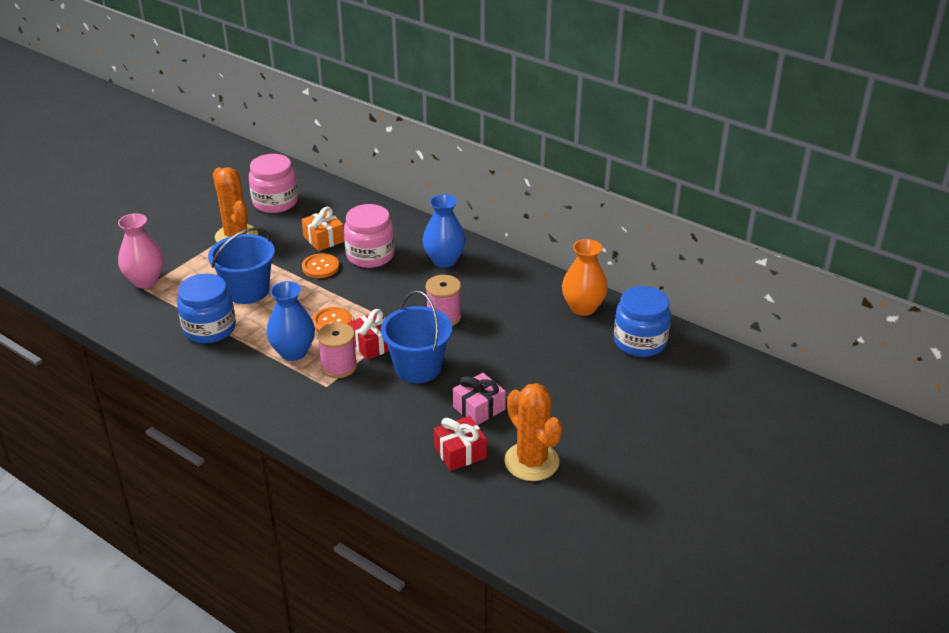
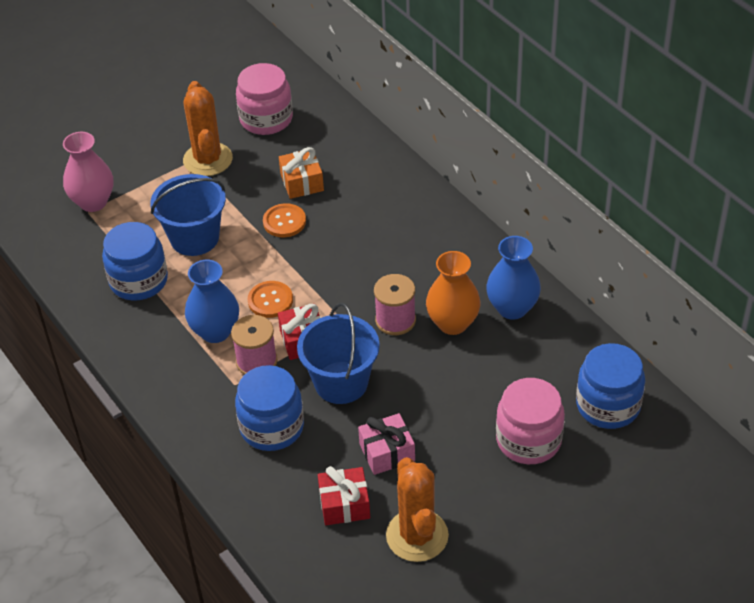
camera: 20 degrees right, 10 degrees up
(370, 255) = (345, 216): pink jar -> pink jar (528, 440)
(372, 410) = (272, 427): none -> blue jar
(444, 260) = (426, 241): blue vase -> blue vase (512, 308)
(583, 308) = (561, 342): orange vase -> orange vase (453, 323)

